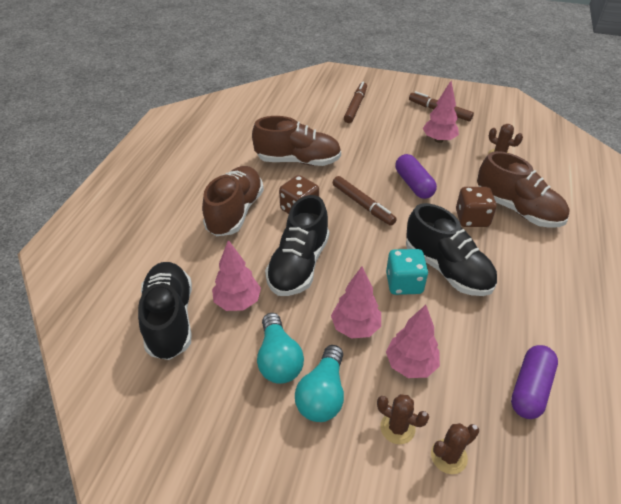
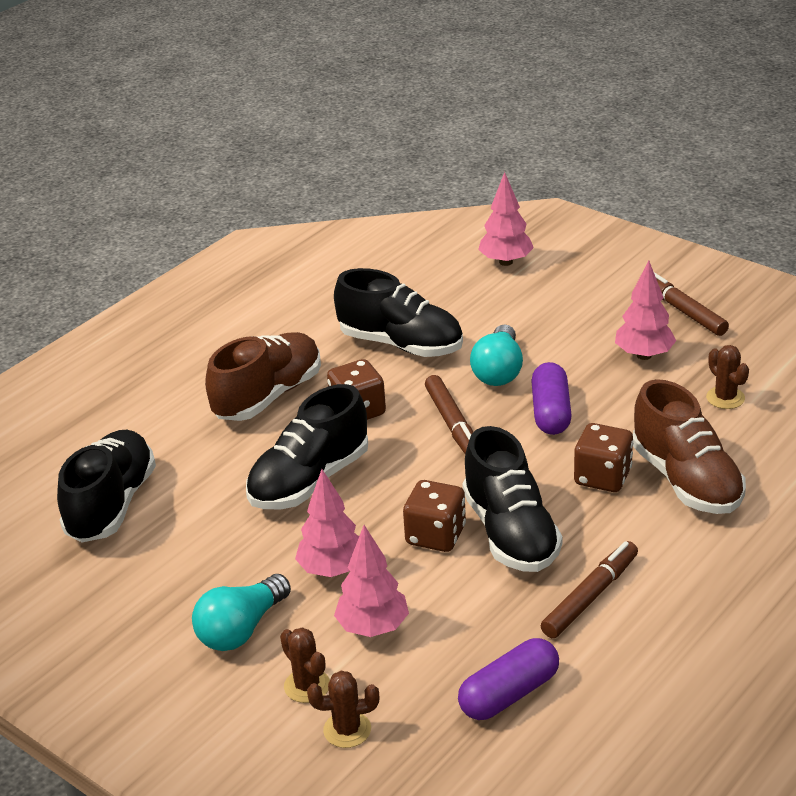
camera: 25 degrees right, 10 degrees down
(237, 302) = (203, 505): pink tree -> pink tree (506, 262)
(278, 359) = (213, 580): turquoise light bulb -> turquoise light bulb (498, 371)
(298, 160) = (401, 344): brown shoe -> black shoe
(355, 106) = (548, 279): brown marker -> brown marker (590, 597)
(404, 283) = (435, 535): turquoise dice -> brown dice

